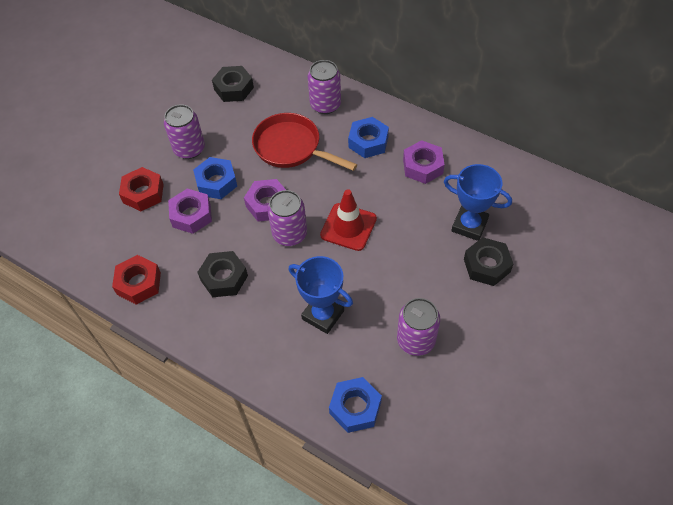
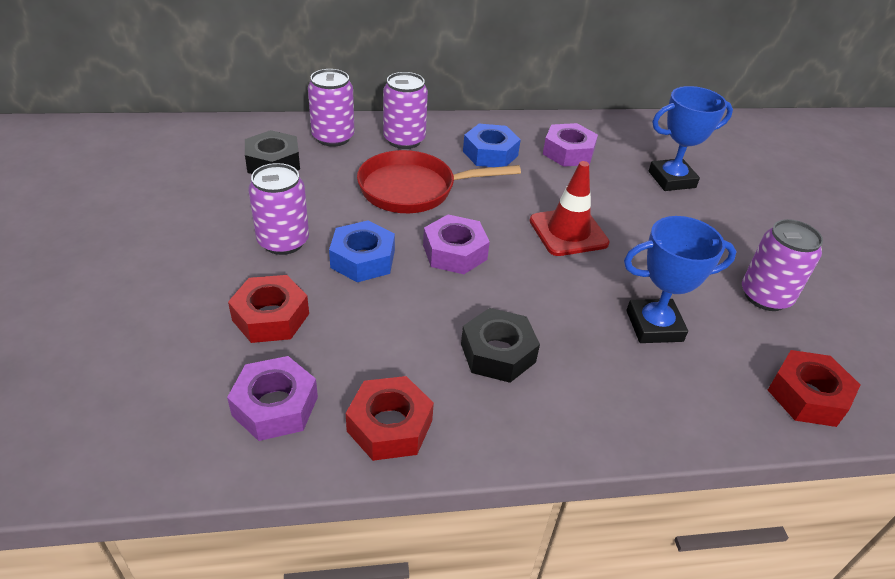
camera: 45 degrees left, 15 degrees down
(191, 215) = (371, 308): purple nut -> purple nut (275, 406)
(290, 234) = (516, 268): purple can -> purple can (333, 137)
(355, 407) = (807, 396): blue nut -> red nut
(486, 265) = (729, 203): black nut -> none

